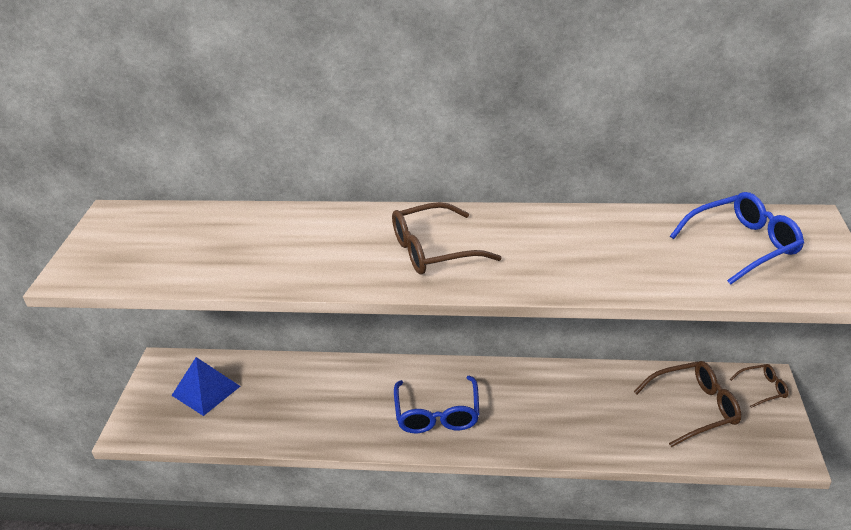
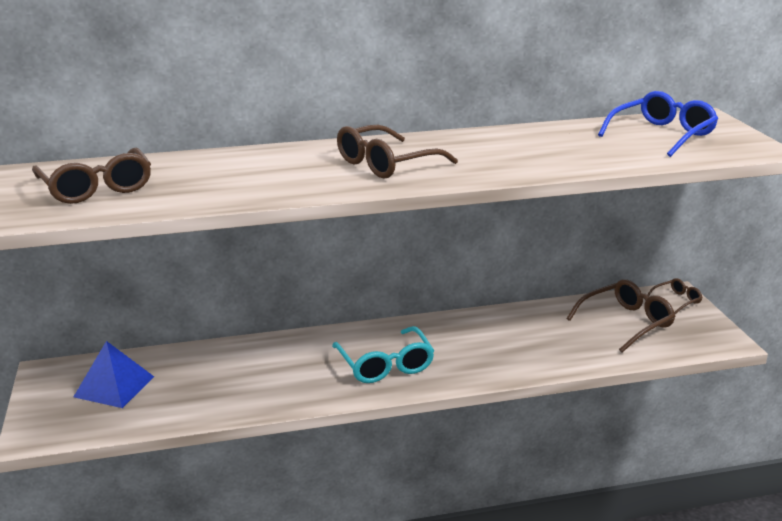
camera: 20 degrees left, 10 degrees down
(171, 245) = (96, 188): none -> brown glasses
(437, 414) = (385, 365): blue glasses -> turquoise glasses

